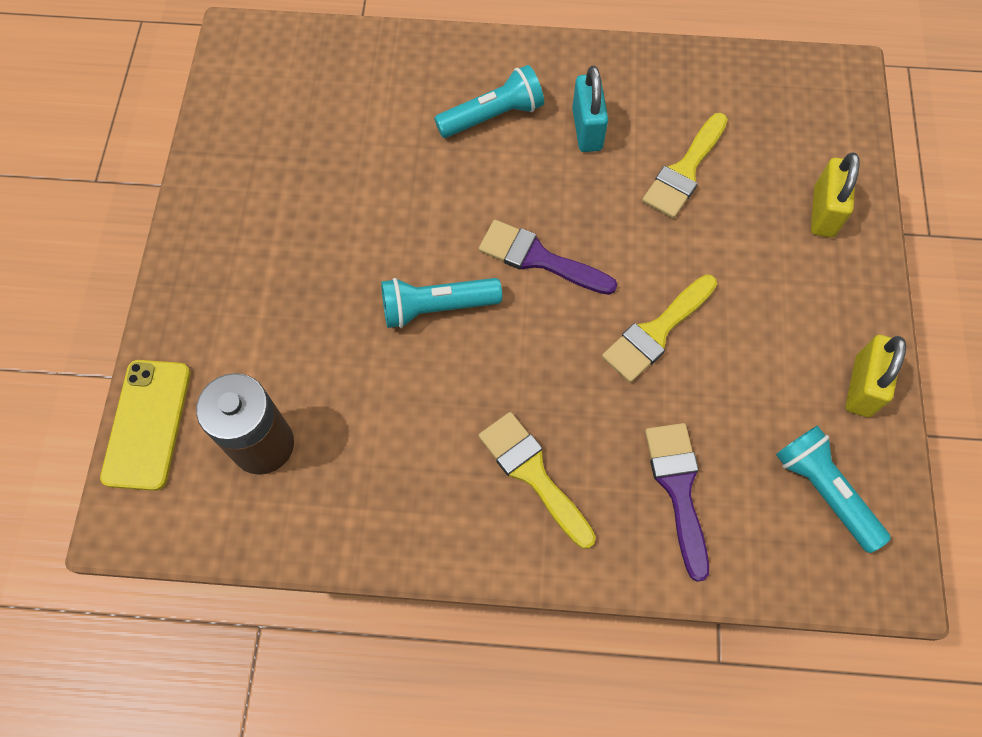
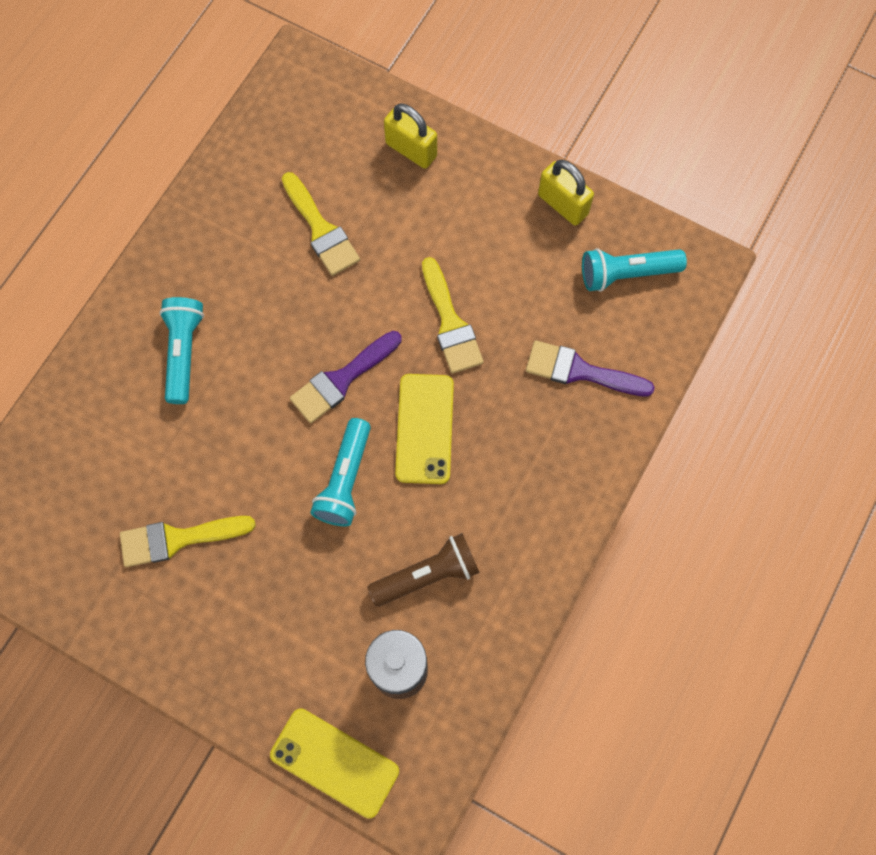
camera: 65 degrees left, 5 degrees up
(373, 428) = (427, 574): none -> brown flashlight
(528, 357) = (424, 428): none -> yellow phone
(533, 474) = (522, 469): yellow brush -> yellow brush (178, 539)
(587, 129) = (240, 283): turquoise padlock -> none

